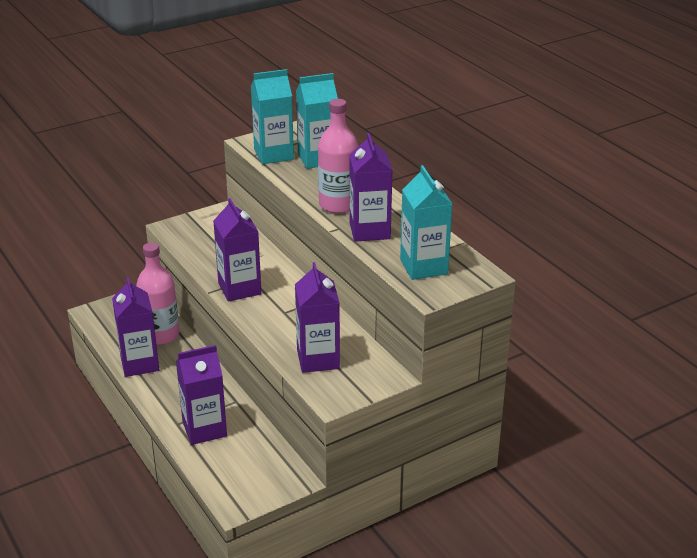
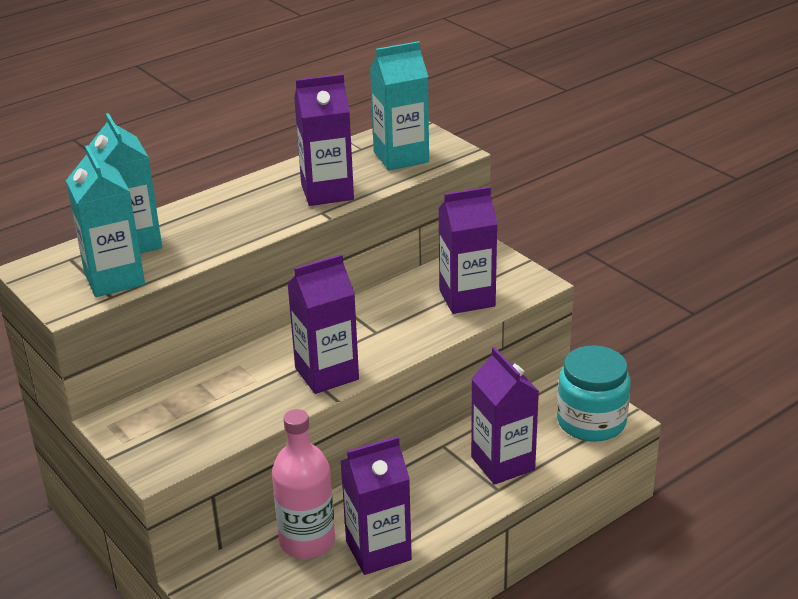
camera: 95 degrees left, 0 degrees up
(238, 486) = (591, 421): none -> turquoise jar
(338, 205) = (264, 217): pink bottle -> none

